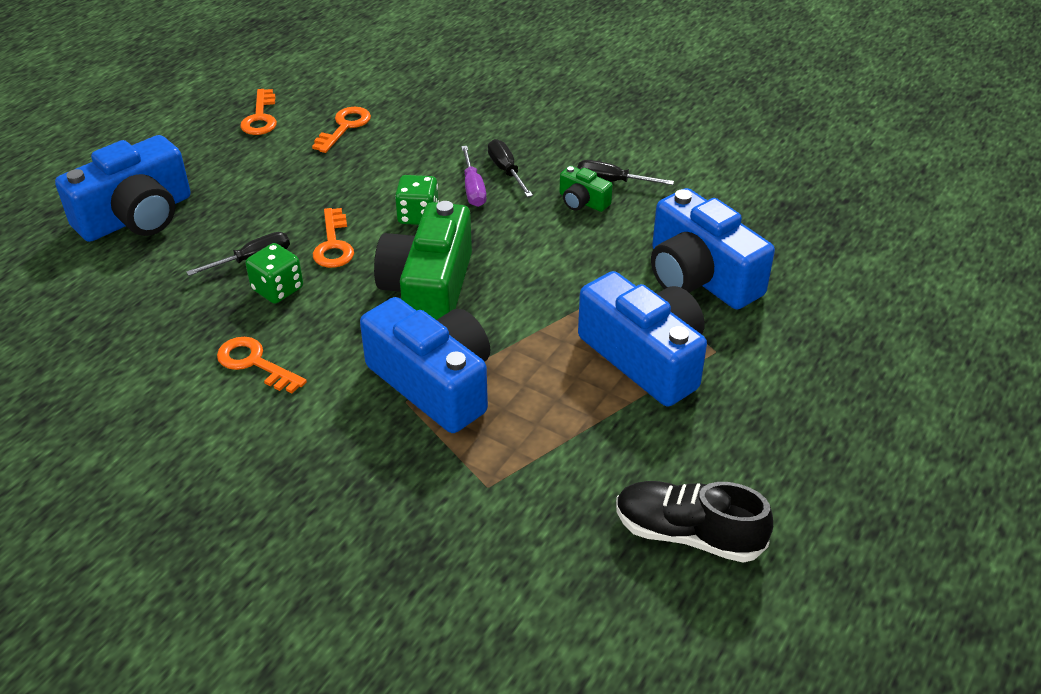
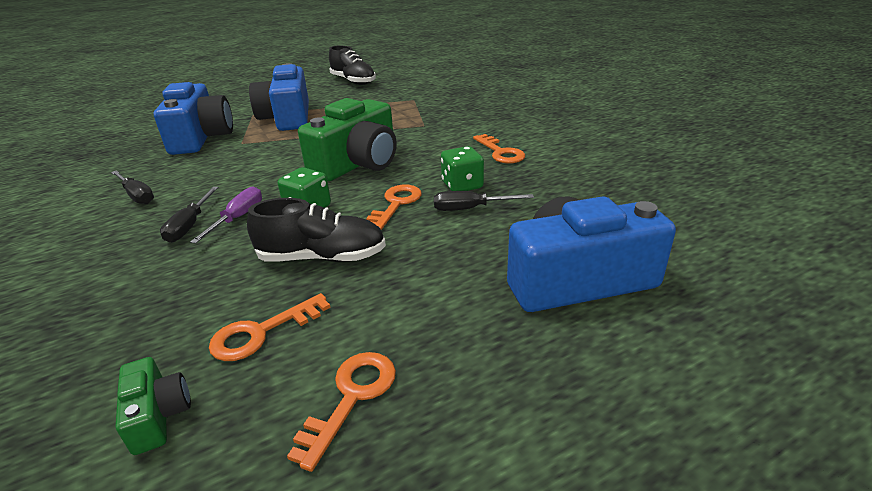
camera: 150 degrees left, 10 degrees down
(354, 178) = (322, 257): none -> black shoe
(434, 383) = (402, 128): blue camera -> none
(582, 201) = (182, 188): green camera -> green camera (158, 415)

